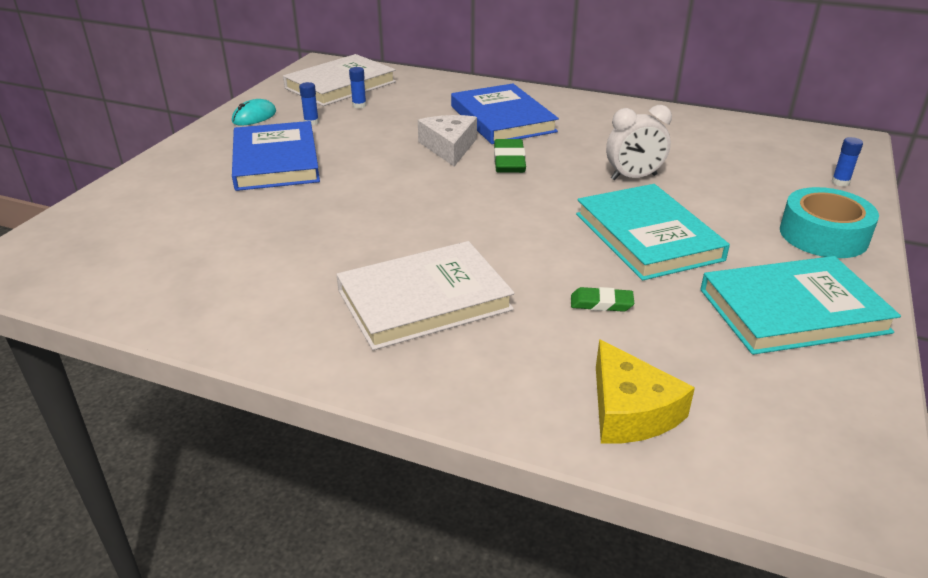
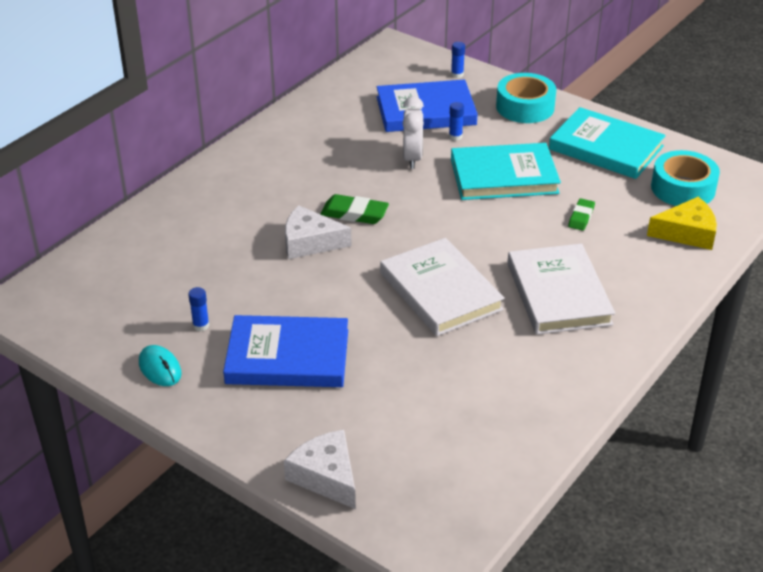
camera: 75 degrees left, 5 degrees up
(114, 199) = (326, 476): none -> white cheese
(340, 85) = (102, 295): white book -> white book (440, 291)
(359, 105) = (173, 287): blue glue stick -> blue glue stick (455, 136)
(502, 119) = (262, 200): blue book -> blue book (426, 111)
(753, 398) = (683, 188): none -> turquoise tape
(792, 310) = (606, 148): turquoise book -> turquoise book turned 60 degrees counterclockwise

